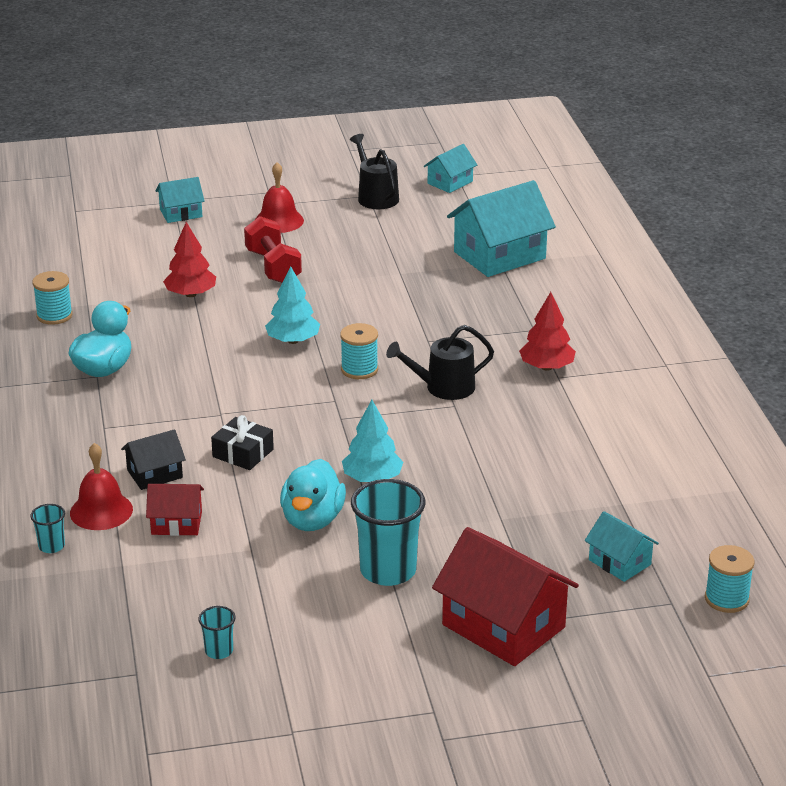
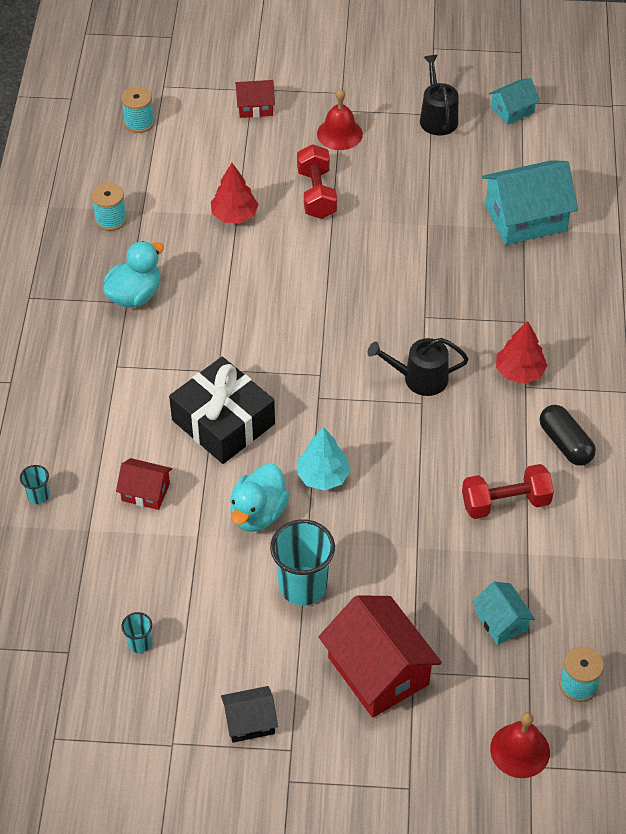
camera: 15 degrees right, 20 degrees up
(101, 511) = (88, 464): red bell -> red bell (520, 750)
(154, 474) = (143, 431): black house -> black house (250, 722)
(181, 213) = (255, 107): turquoise house -> red house
(243, 453) = (223, 422): black gift -> black gift, size x1.92
(293, 340) = (306, 292): turquoise tree -> none
(359, 369) = (353, 341): turquoise spool -> turquoise spool (139, 122)
(579, 468) = (505, 503): none -> red dumbbell
(620, 413) = (565, 443): none -> black capsule

